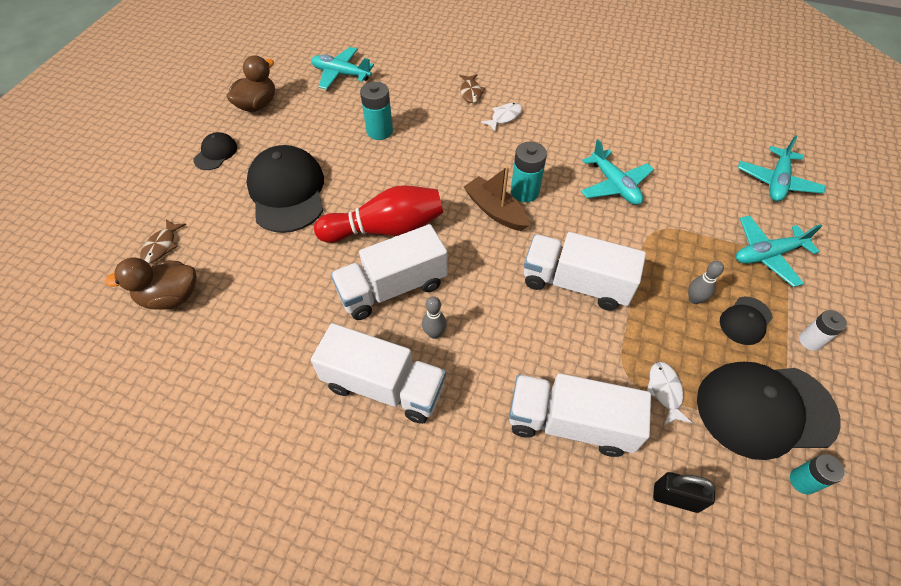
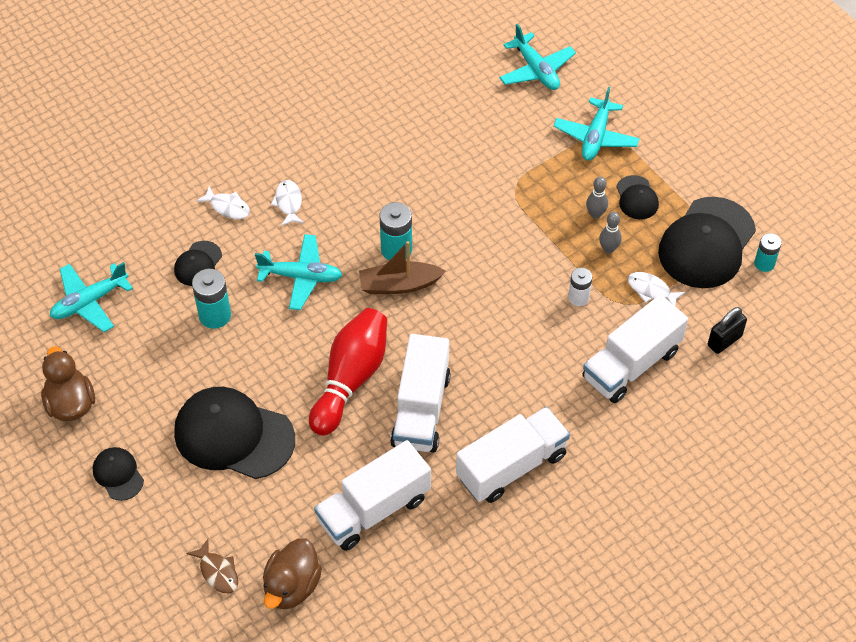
camera: 55 degrees left, 0 degrees up
(413, 103) = (198, 264): none -> black cap
(434, 333) = (490, 405): grey bowling pin -> grey bowling pin (608, 249)
(471, 92) = (227, 207): brown fish -> white fish
(575, 283) = (520, 279): white truck -> white truck (374, 509)
(614, 185) = (445, 180): turquoise plane -> turquoise plane (301, 277)
(810, 341) = (681, 174): white battery -> white battery (578, 298)

